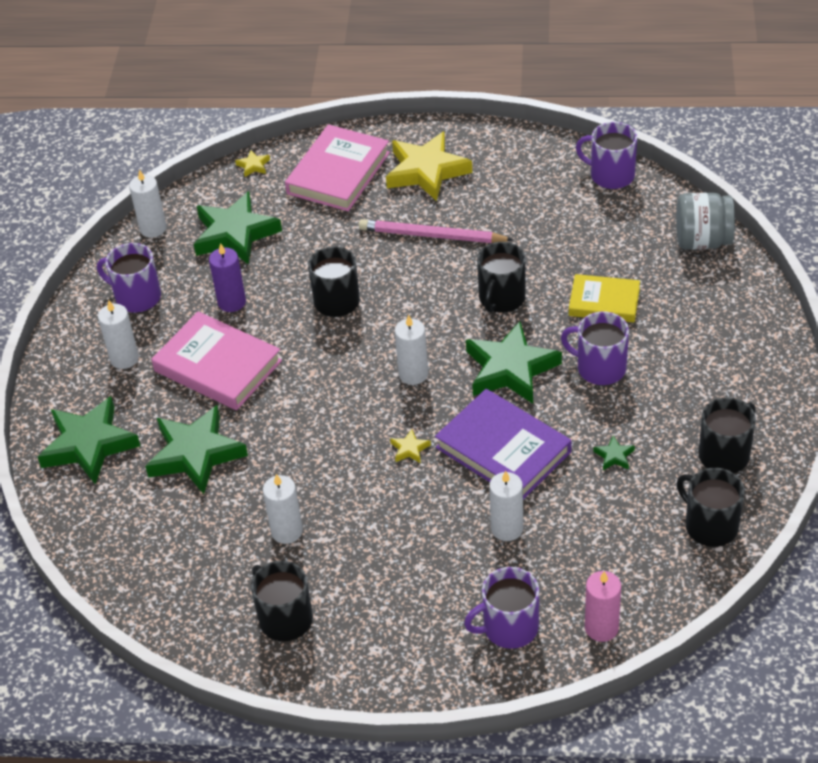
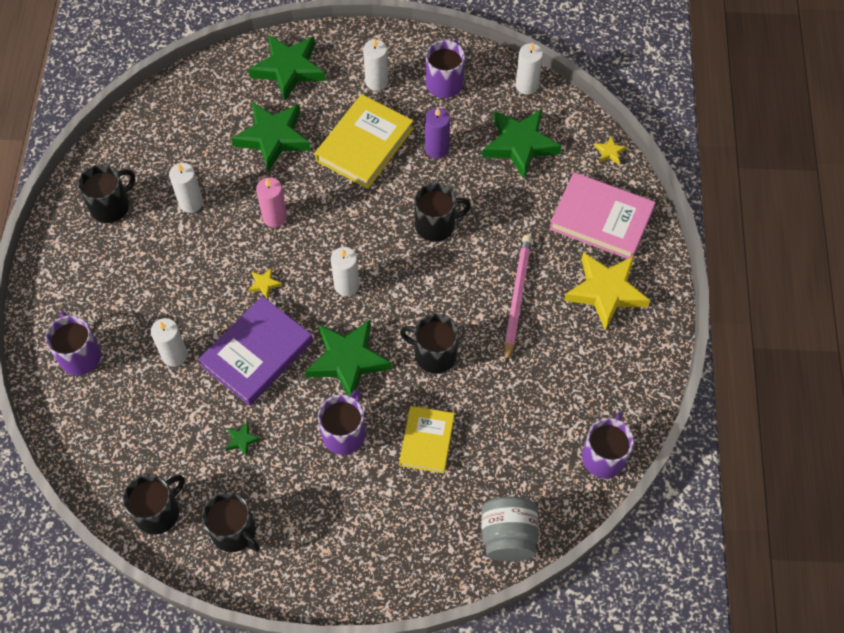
camera: 85 degrees right, 15 degrees up
(217, 366) = (364, 144): pink book -> yellow book
(601, 628) = (69, 421): pink candle -> pink candle (274, 217)

